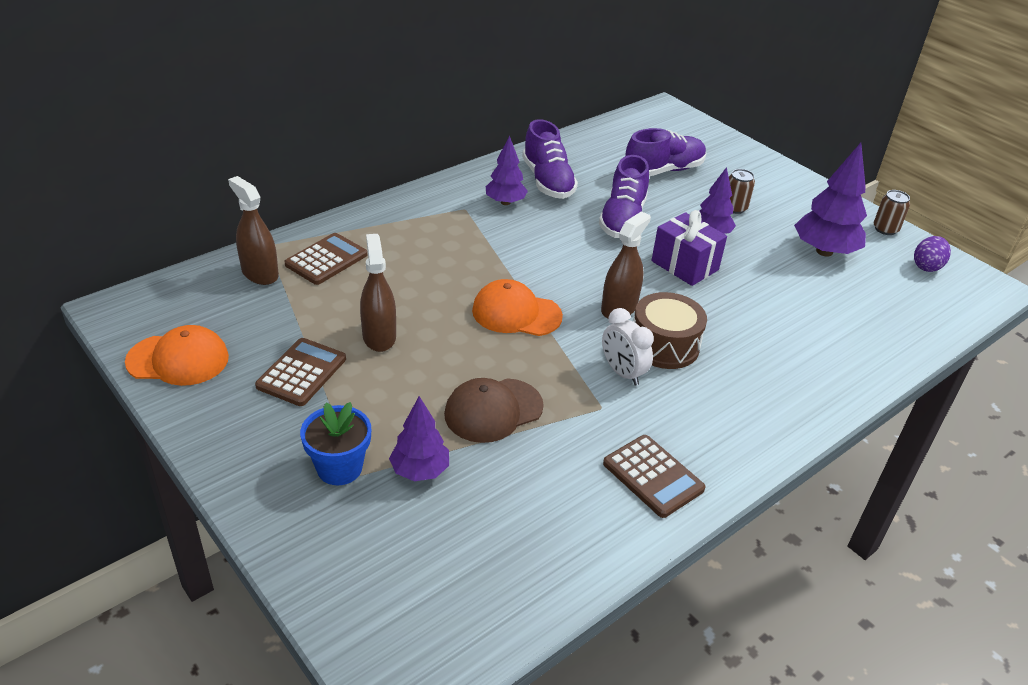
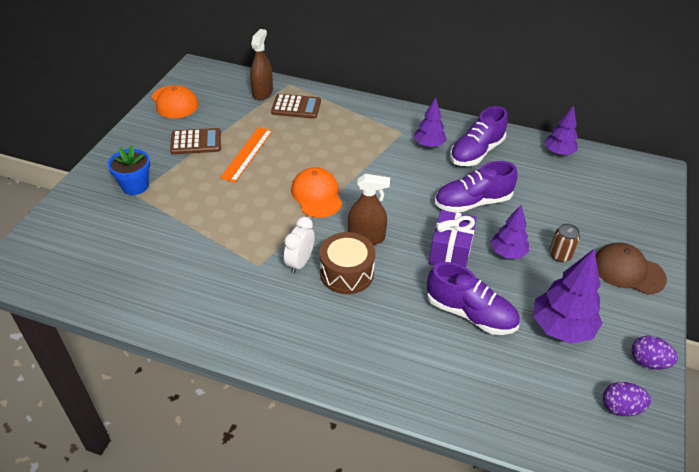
camera: 60 degrees right, 5 degrees up
(379, 336) = (247, 154): brown spray bottle -> orange ruler
(420, 471) = (152, 214): purple tree -> purple tree (558, 152)
(493, 410) = (220, 221): brown cap -> brown cap (628, 271)
(653, 476) = (212, 311): brown calculator -> none
(663, 170) = (563, 200): purple shoe -> purple shoe (470, 314)
(885, 229) = (648, 362): brown can -> purple egg

